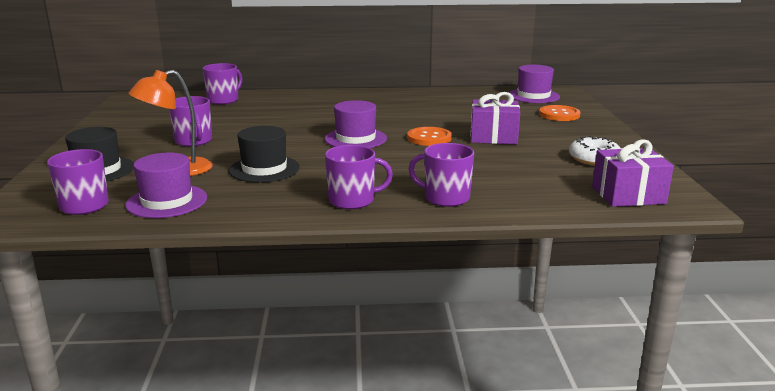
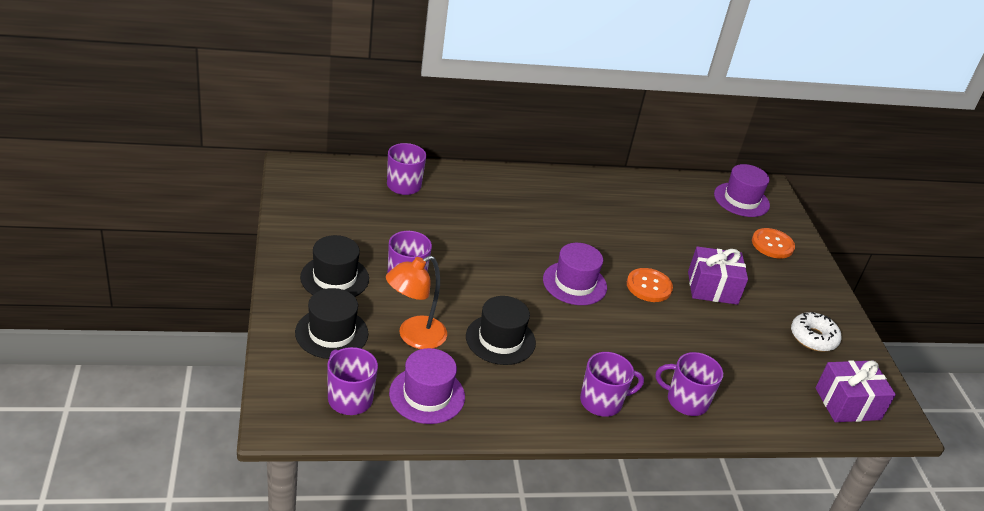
camera: 10 degrees left, 15 degrees up
(124, 143) = (334, 278): none -> black hat

